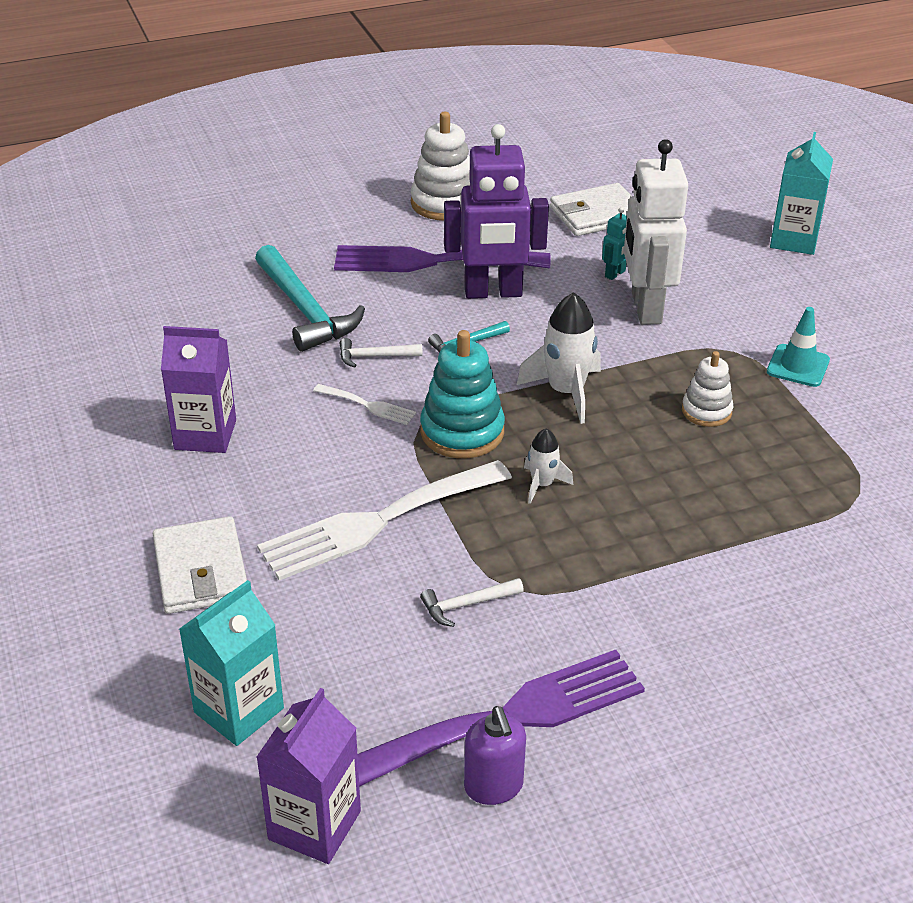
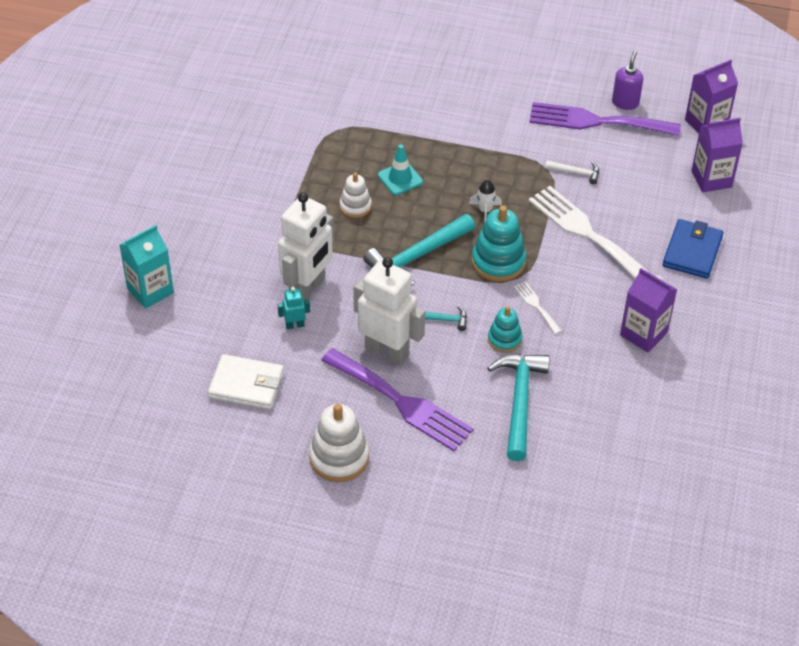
camera: 145 degrees left, 10 degrees up
(201, 570) = (692, 251): white wallet -> blue wallet
(239, 710) = (711, 179): turquoise carton -> purple carton
(375, 356) = (504, 339): white hammer -> turquoise stacking toy
(376, 522) = (586, 233): white fork -> white fork turned 135 degrees counterclockwise
(493, 293) = (387, 351): purple robot -> white robot
(566, 392) = (417, 256): white rocket -> turquoise hammer
(798, 366) = (272, 206): turquoise traffic cone -> turquoise traffic cone (400, 178)

